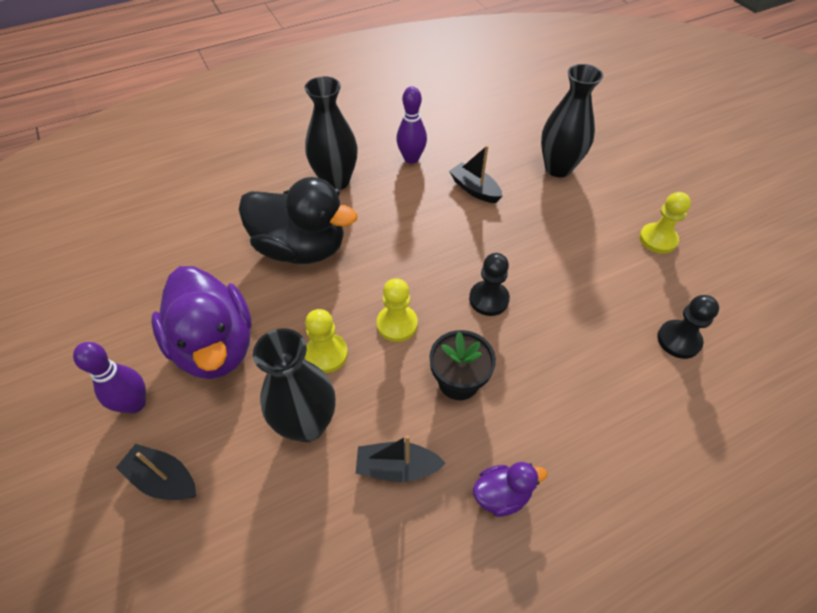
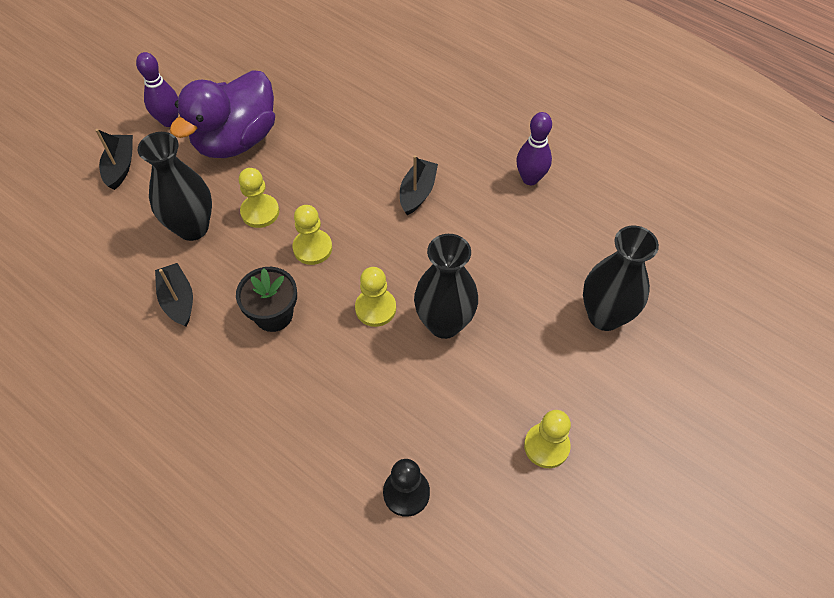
camera: 65 degrees right, 5 degrees up
(301, 248) = (361, 146): black duck -> none
(336, 181) = (459, 133): black vase -> black vase (444, 323)
(474, 189) = (519, 248): black boat -> black boat (417, 192)
(488, 299) = (375, 308): black pawn -> yellow pawn
(502, 494) = (180, 380): purple duck -> none

